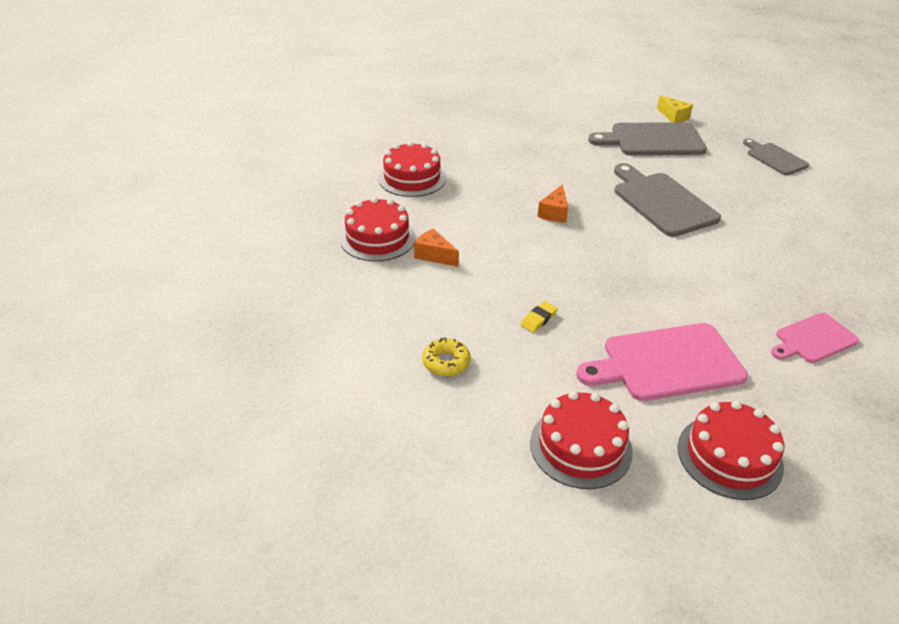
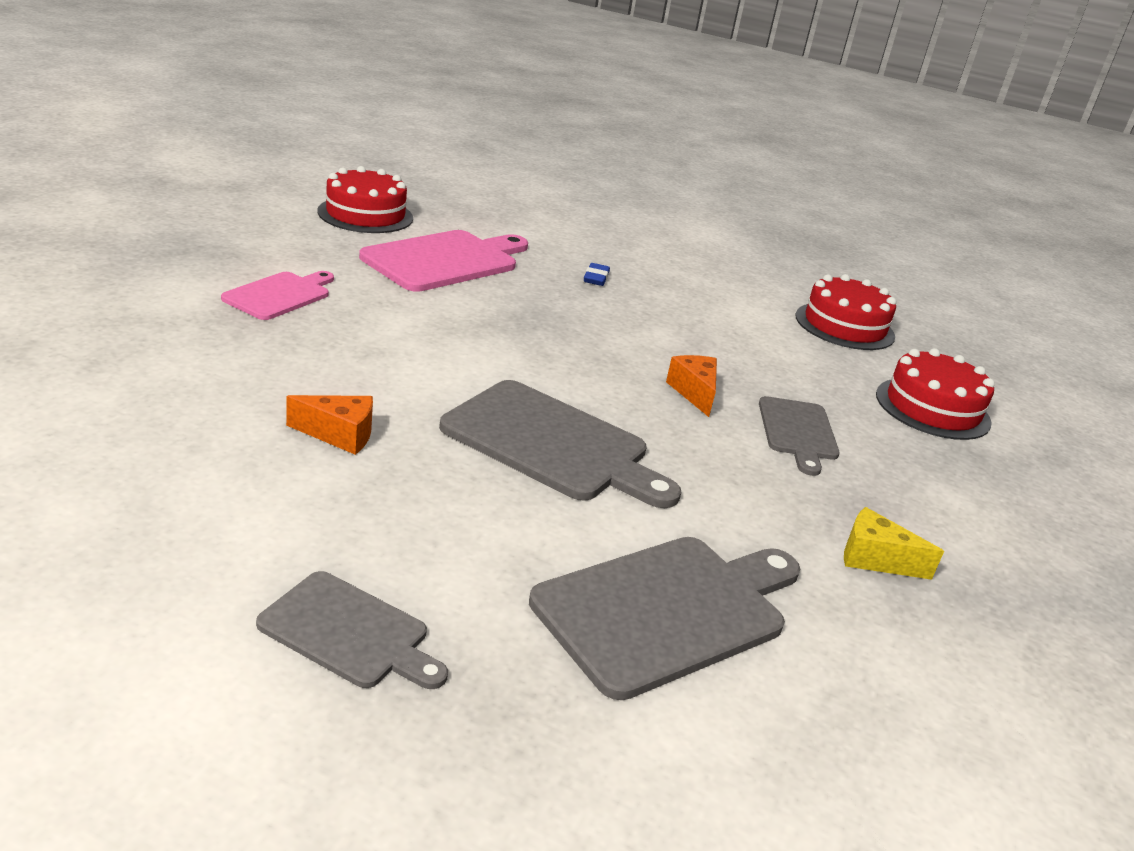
camera: 145 degrees right, 10 degrees down
(434, 255) = (764, 318): orange cheese -> orange cheese (339, 435)
(446, 362) = (642, 243): yellow donut -> none
(516, 182) = (797, 432): none -> grey cutting board
(538, 319) = (596, 278): yellow eraser -> blue eraser
(580, 446) = (490, 211): red cake -> none
(673, 117) = (678, 738): yellow cheese -> yellow cheese (874, 559)

